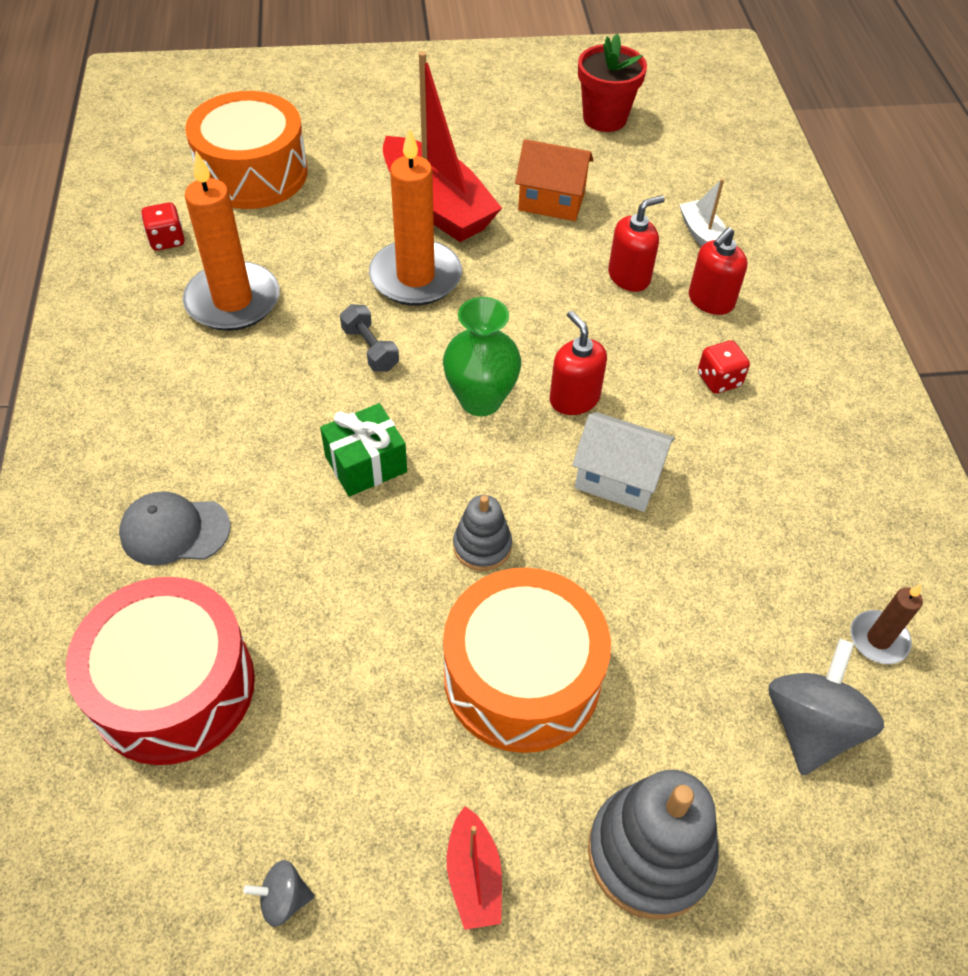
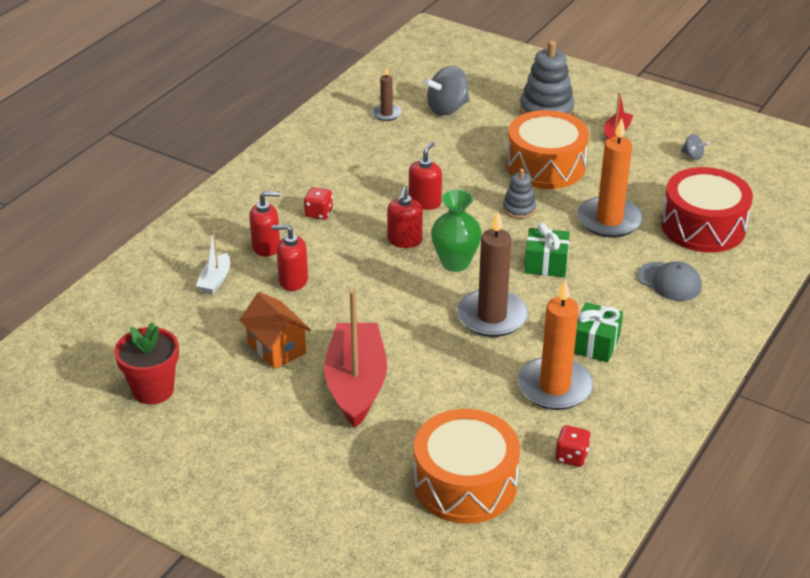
camera: 140 degrees left, 15 degrees down
(220, 376) = (595, 344): none -> green gift
(370, 349) = (492, 316): grey dumbbell -> brown candle
(415, 277) = (422, 344): orange candle -> orange candle (609, 220)
(617, 479) = (425, 202): white house -> red soap dispenser

